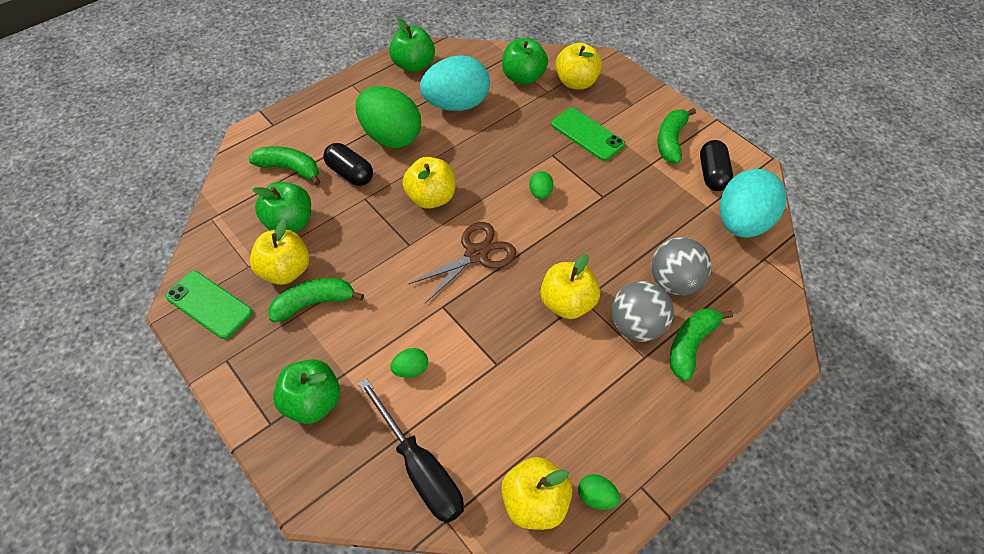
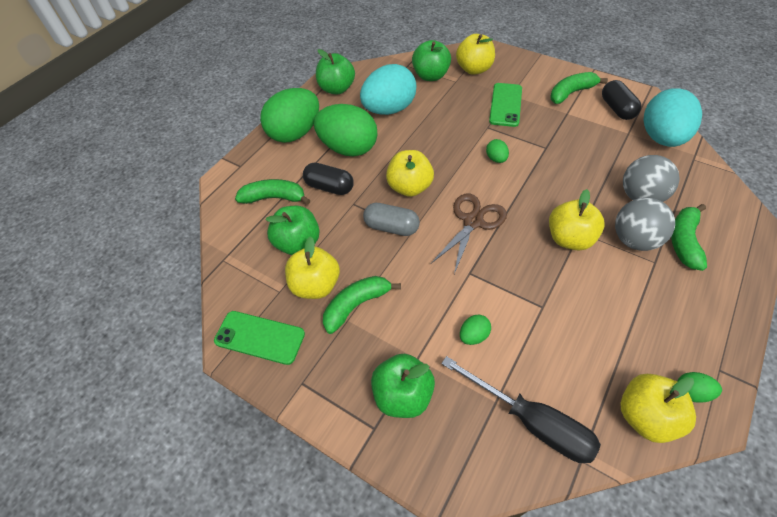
camera: 15 degrees left, 0 degrees up
(345, 104) = (295, 133): none -> green egg
(390, 235) = (391, 227): none -> grey capsule
(587, 134) = (505, 105): green phone -> green phone turned 75 degrees clockwise
(671, 141) = (571, 93): green banana -> green banana turned 60 degrees clockwise

